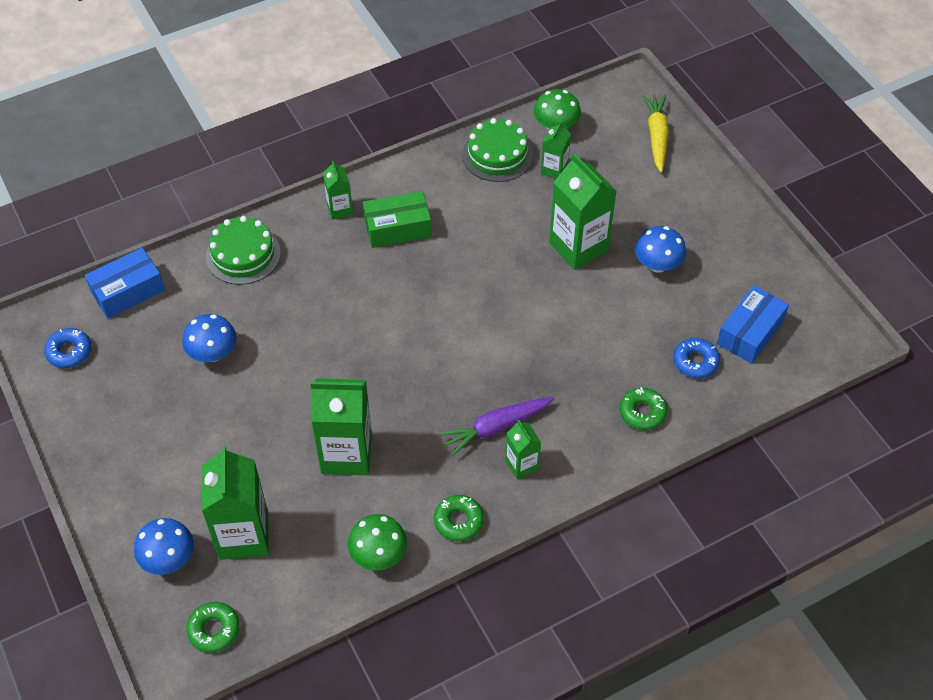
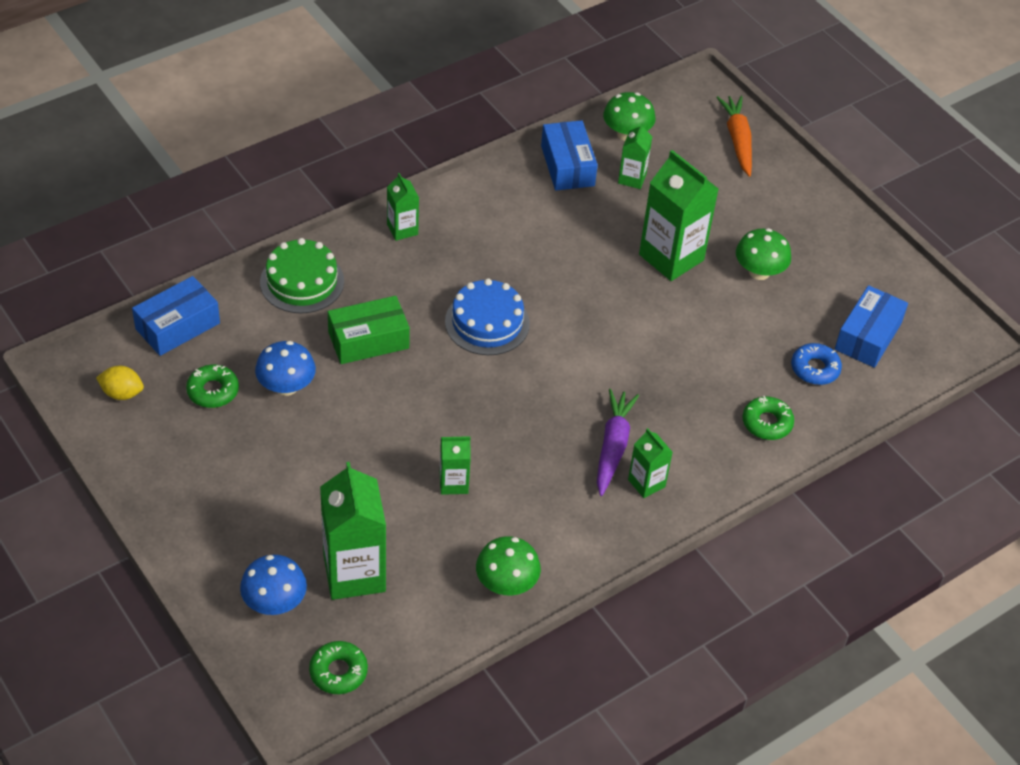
camera: 10 degrees left, 5 degrees down
(69, 352) = (122, 393): blue donut -> yellow lemon
(346, 454) = (453, 483): green carton -> green carton, size x0.52
(397, 228) = (470, 246): green box -> green box (368, 340)
(401, 301) = (487, 322): none -> blue cake
(458, 521) = (587, 544): green donut -> green donut (213, 391)
(496, 427) = (613, 446): purple carrot -> purple carrot turned 135 degrees clockwise
(497, 155) = (567, 166): green cake -> blue box
(656, 136) = (737, 140): yellow carrot -> orange carrot
(657, 264) = (759, 272): blue mushroom -> green mushroom

